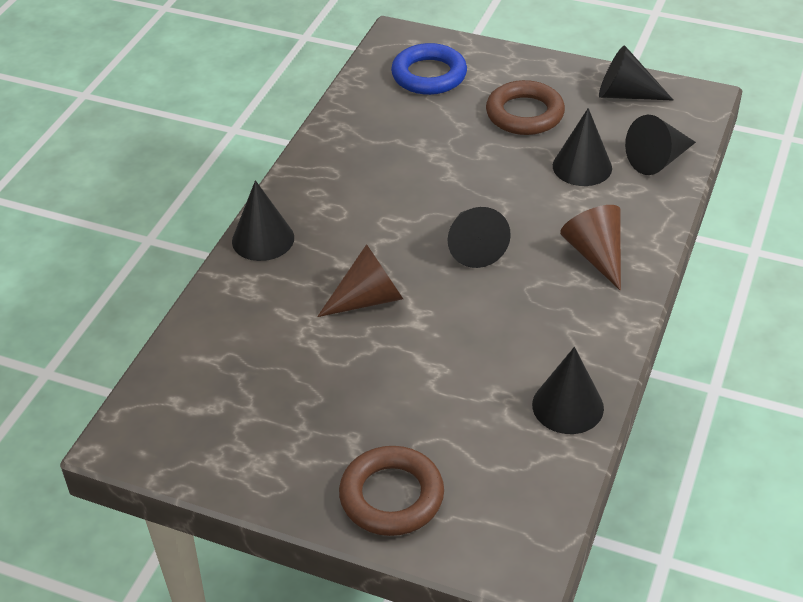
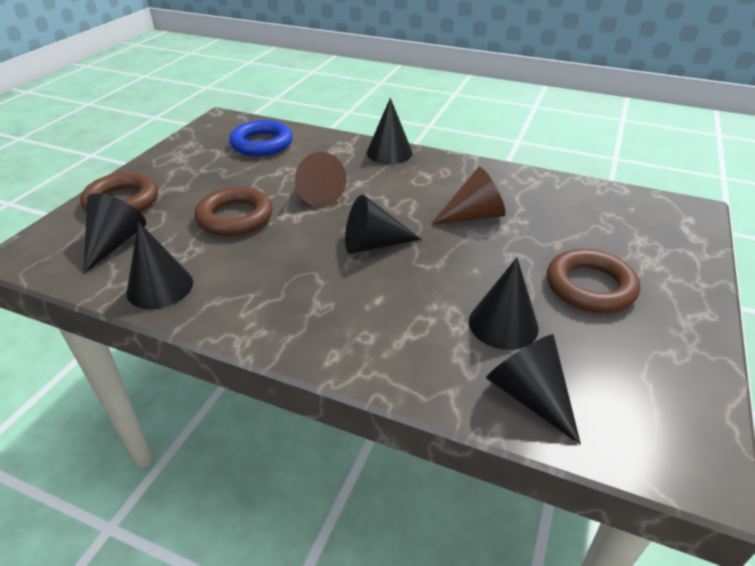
camera: 90 degrees right, 5 degrees down
(426, 368) = (235, 217): none -> brown ring
(429, 75) = (633, 226): blue ring -> blue ring (262, 143)
(595, 254) = (354, 322): brown cone -> brown cone (473, 216)
(625, 94) = (667, 378): black cone -> black cone (115, 243)

